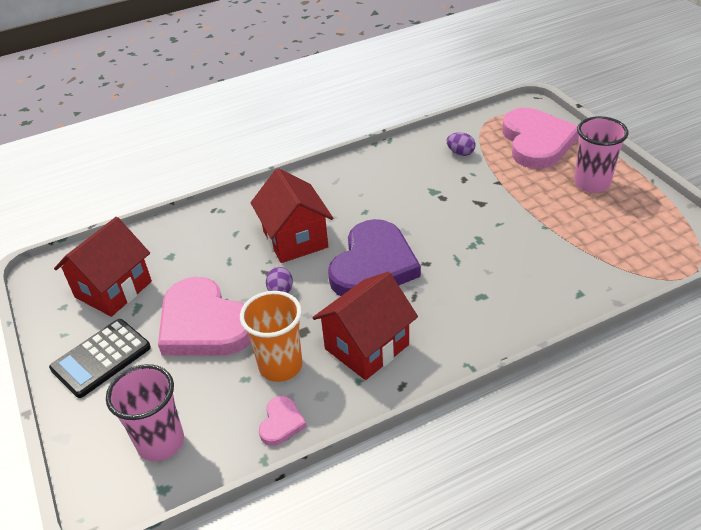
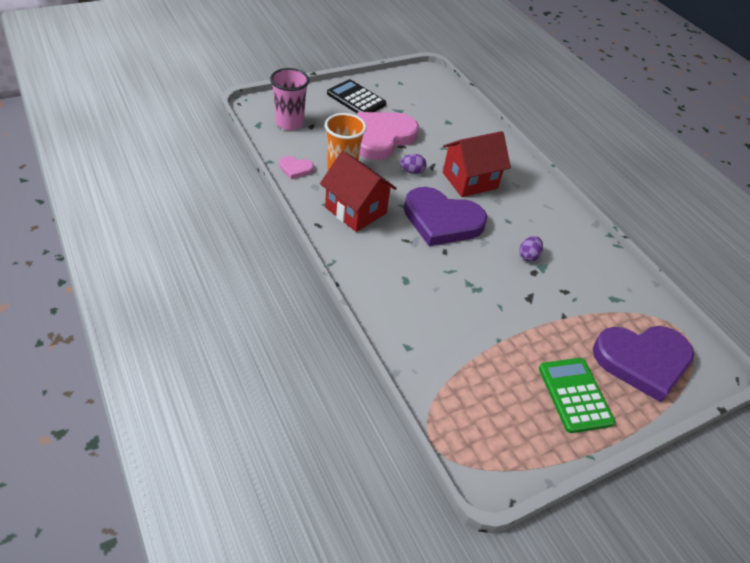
camera: 80 degrees right, 5 degrees up
(113, 289) = (415, 100): red house -> none
(460, 153) = (607, 294): purple egg -> purple egg (528, 256)
(536, 142) = (642, 361): pink heart -> purple heart
(592, 183) = (575, 395): pink cup -> green calculator

